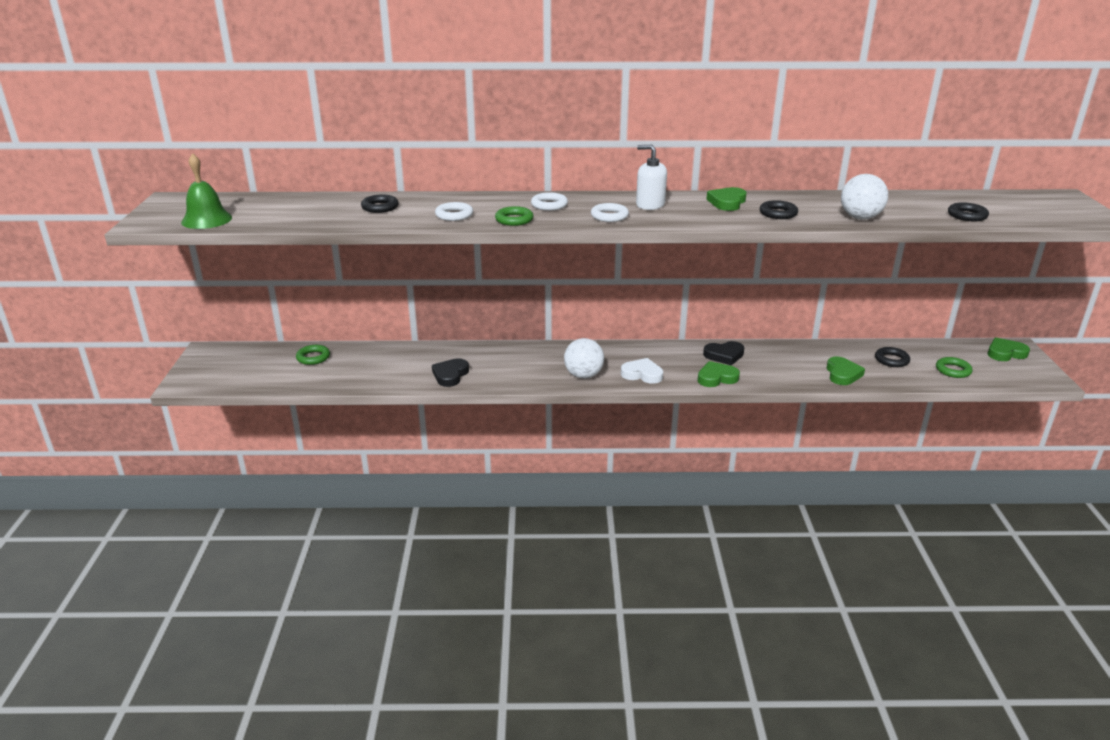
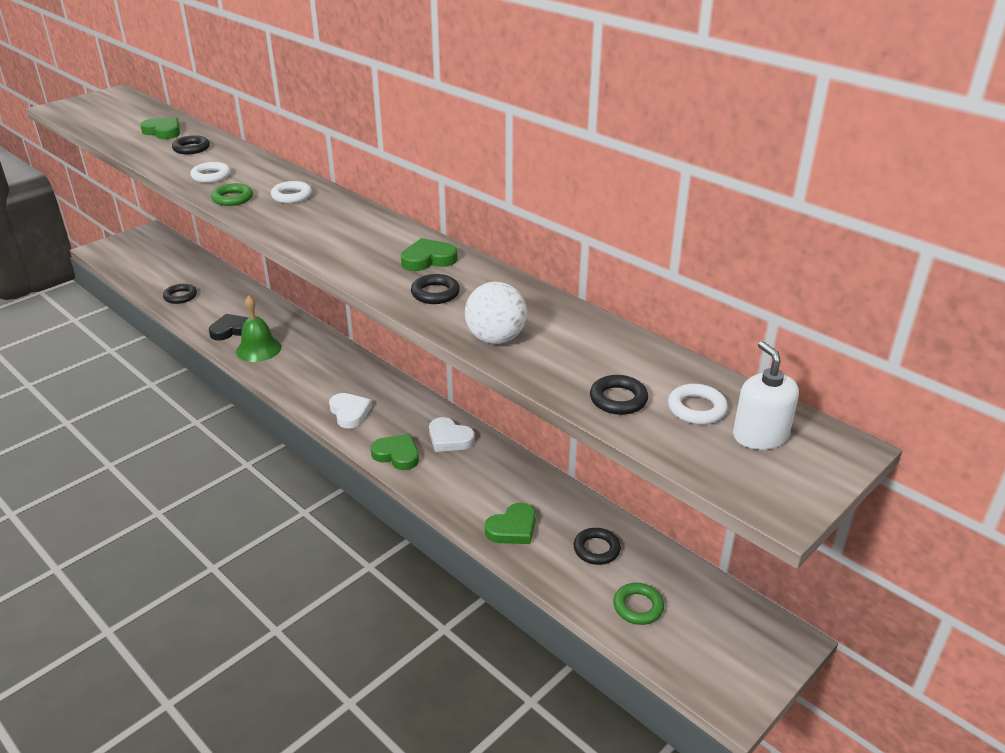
camera: 45 degrees right, 5 degrees up
(206, 220) = (88, 118): green bell -> green bell (258, 349)
(313, 357) = (189, 268): green ring -> none
(354, 376) = (180, 296): none -> black ring
(583, 375) = (308, 386): white ball -> none
(609, 216) = (300, 227): white ring -> white ring (696, 409)
(650, 205) = (361, 231): white soap dispenser -> white soap dispenser (760, 436)
(724, 355) = (449, 438): black heart -> white heart
(1005, 353) = (753, 635): green heart -> green heart (163, 132)

